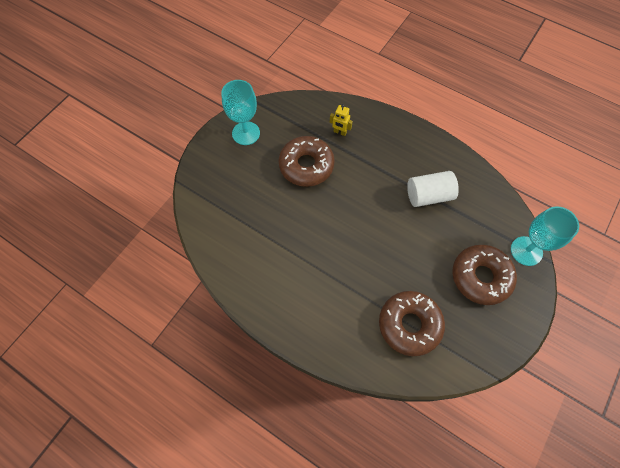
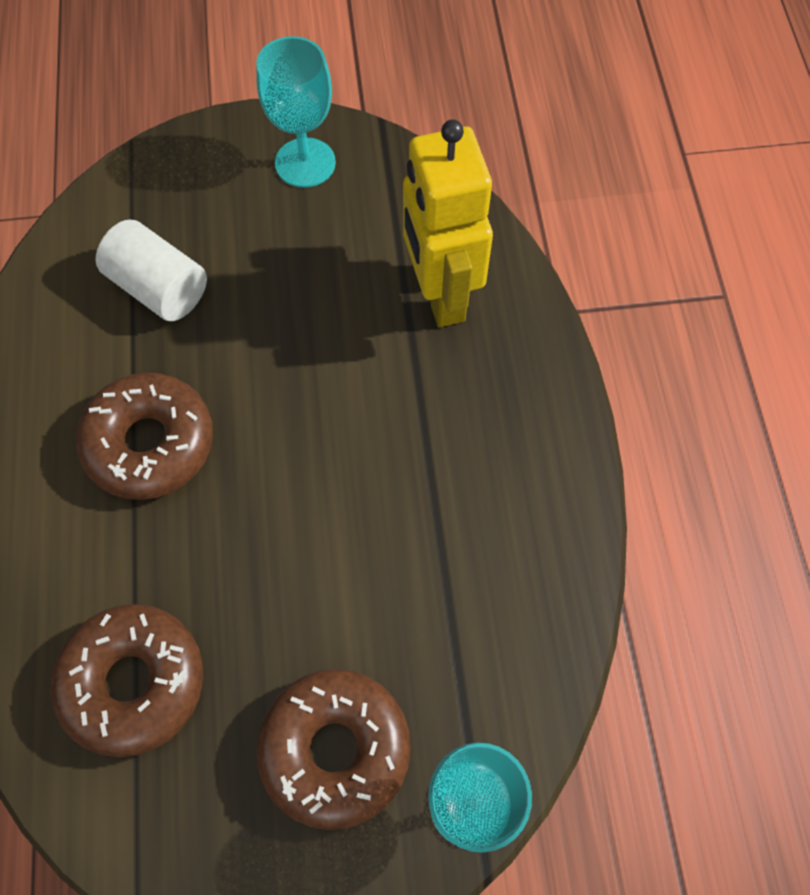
camera: 50 degrees right, 0 degrees up
(306, 165) = (321, 294): brown donut -> brown donut (150, 443)
(340, 132) = (440, 295): yellow robot -> yellow robot, size x2.50
(428, 195) = (438, 534): white cylinder -> white cylinder (159, 287)

